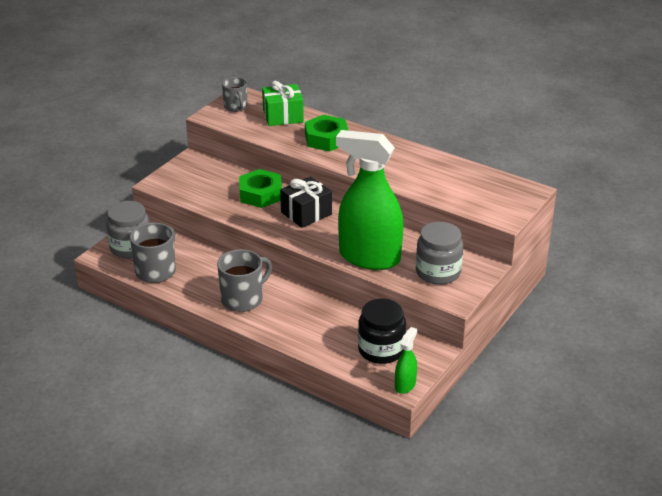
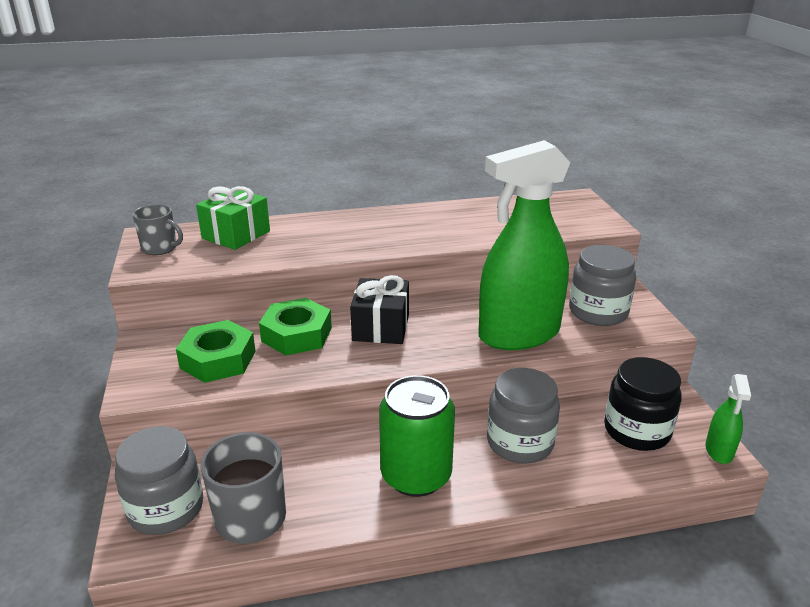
camera: 45 degrees left, 5 degrees down
(243, 299) = (416, 475): grey mug -> green can
(313, 317) = (520, 442): none -> grey jar
(326, 139) = (323, 235): green nut -> green nut (218, 359)
(405, 385) = (719, 451): green spray bottle -> green spray bottle turned 150 degrees counterclockwise

